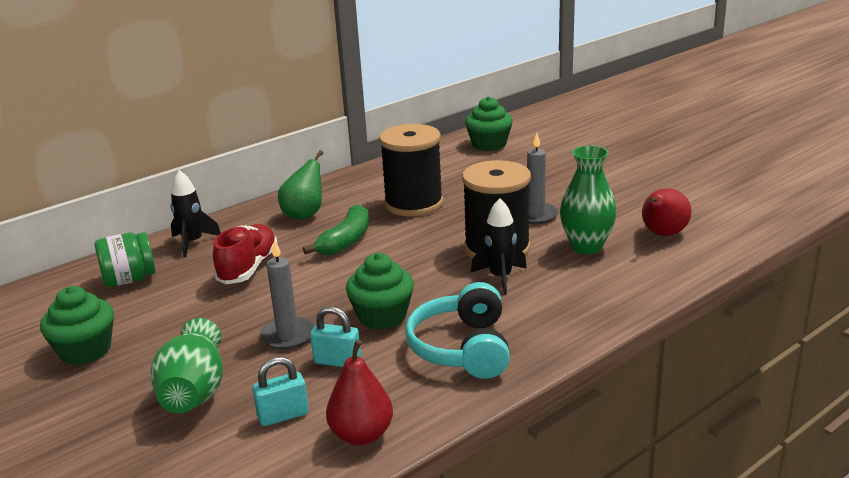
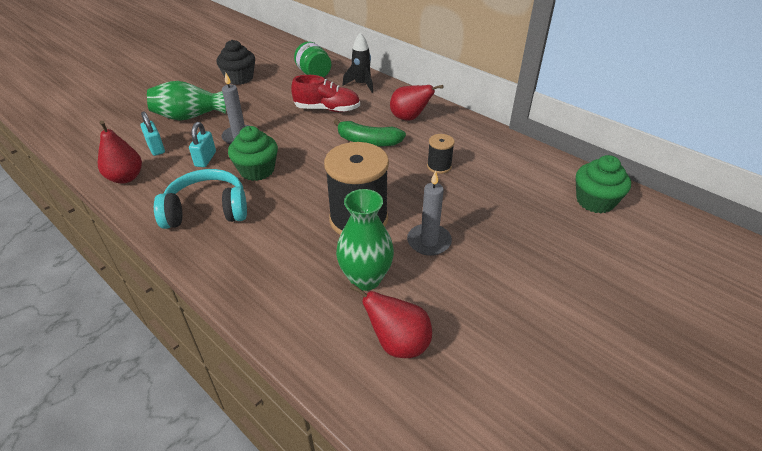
camera: 80 degrees right, 15 degrees up
(85, 350) = (239, 78): green cupcake -> black cupcake
(304, 214) = (409, 118): green pear -> red pear
(413, 204) = (439, 166): black spool -> black spool, size x0.47
(500, 277) = (308, 224): black rocket -> none

